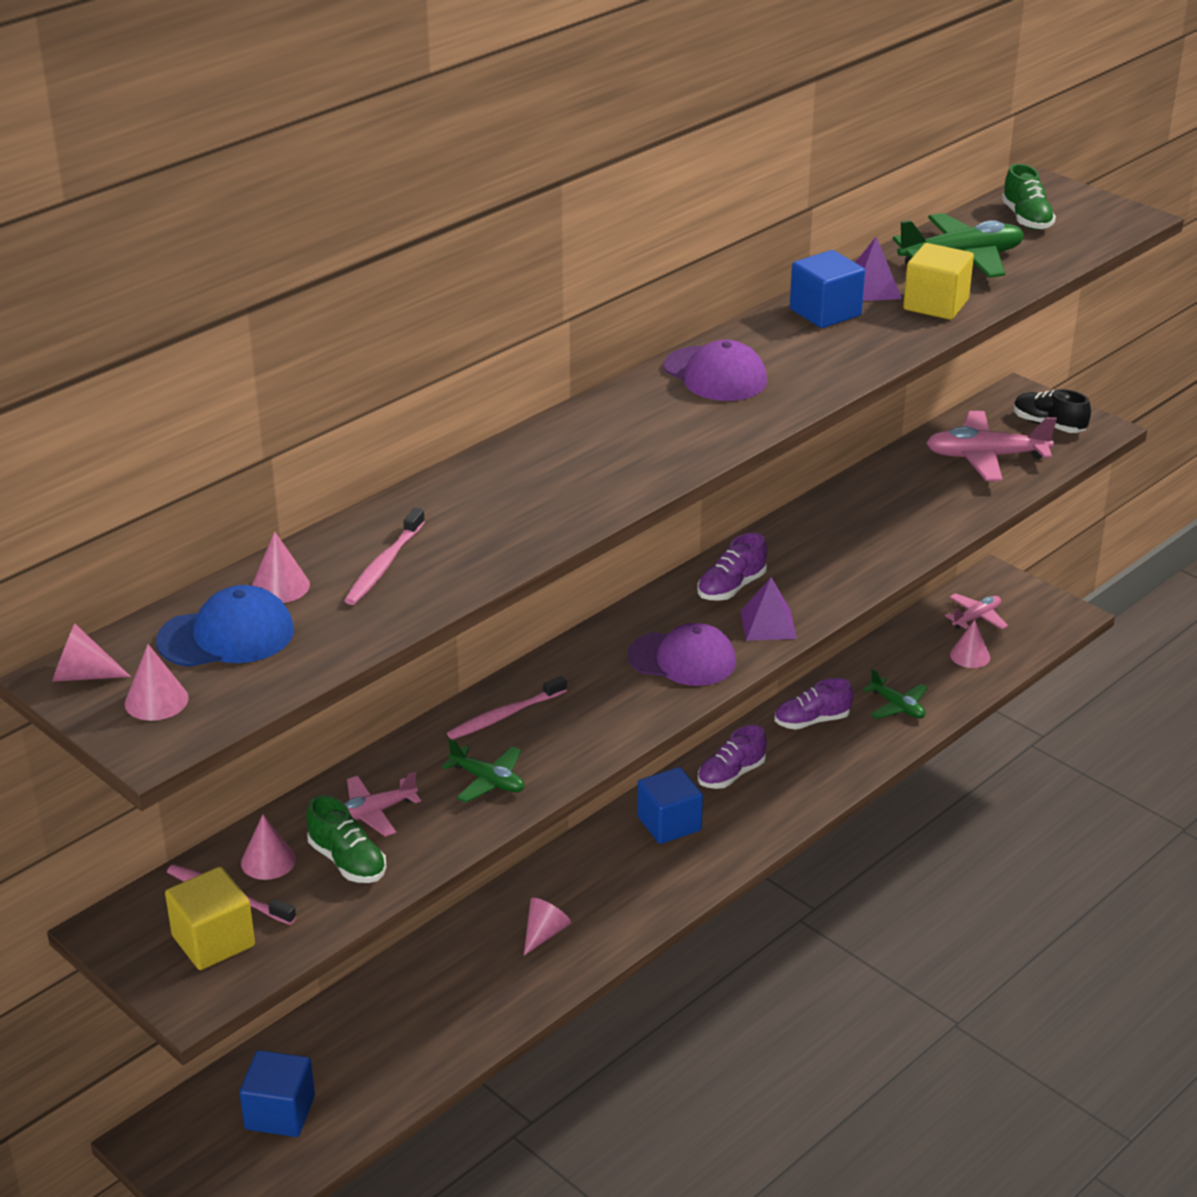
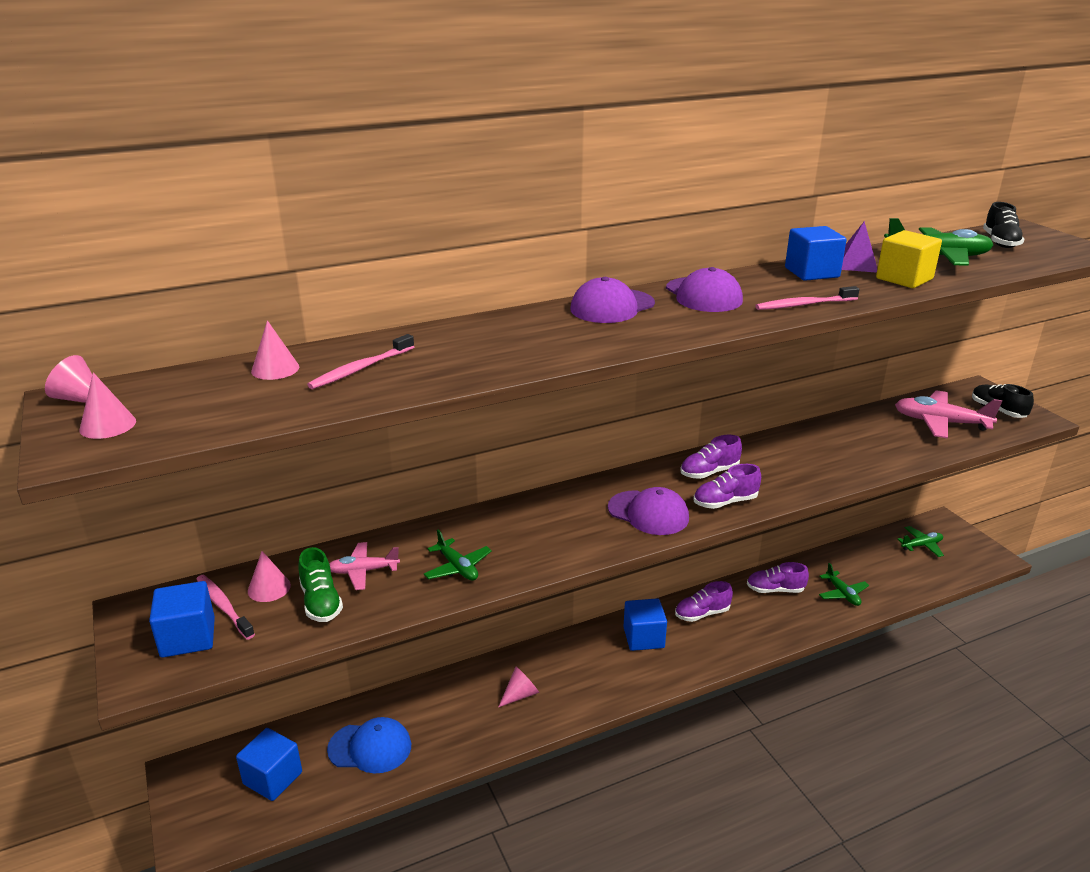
camera: 20 degrees right, 5 degrees down
(213, 941) = (188, 637): yellow cube -> blue cube
(227, 636) = (204, 393): blue cap -> blue cap (370, 748)
(505, 715) = (498, 524): pink toothbrush -> pink toothbrush (804, 305)
(616, 413) = (612, 307): none -> purple cap
(768, 624) = (725, 502): purple pyramid -> purple shoe
(970, 656) = (909, 570): pink cone -> none
(976, 618) = (921, 545): pink plane -> green plane
(1026, 219) = (1000, 242): green shoe -> black shoe

